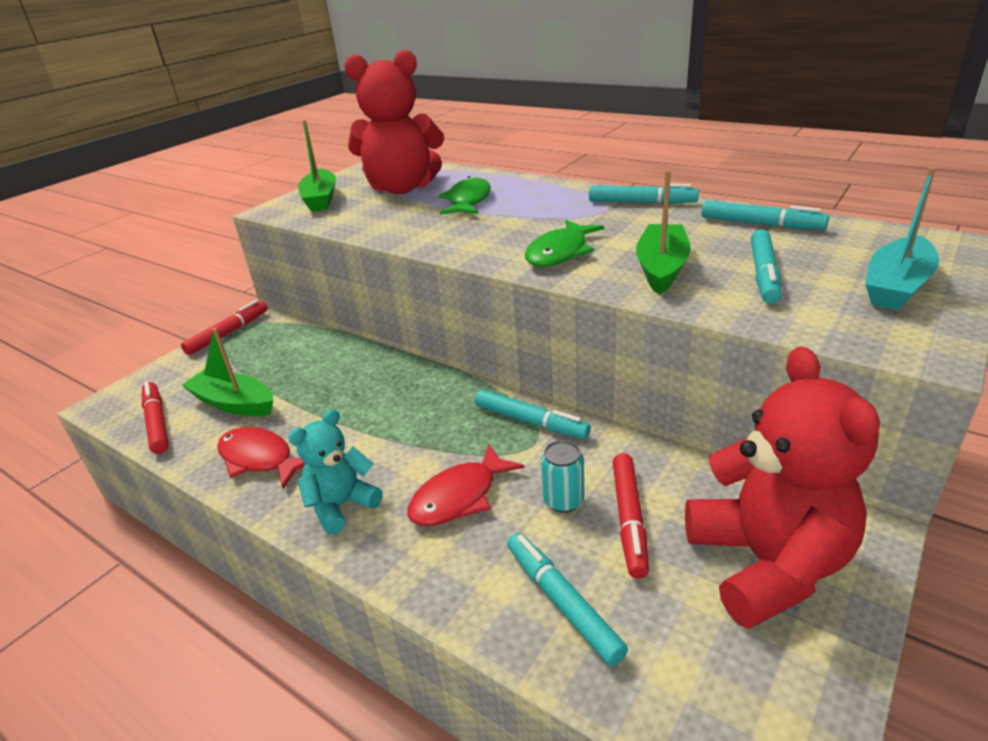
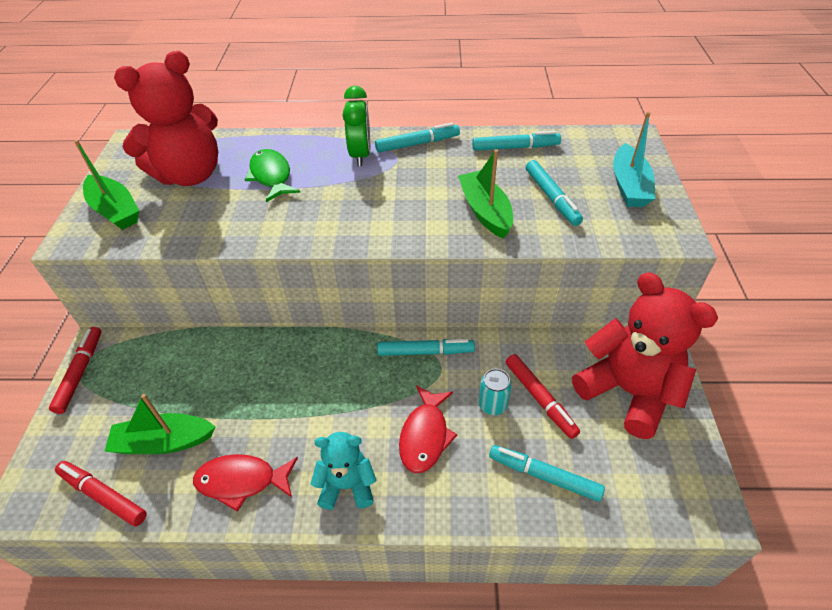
camera: 35 degrees left, 15 degrees up
(341, 505) = (347, 485): turquoise teddy bear -> turquoise teddy bear turned 75 degrees clockwise
(560, 253) = (401, 217): green fish -> none
(570, 201) = (360, 155): none -> green clock

